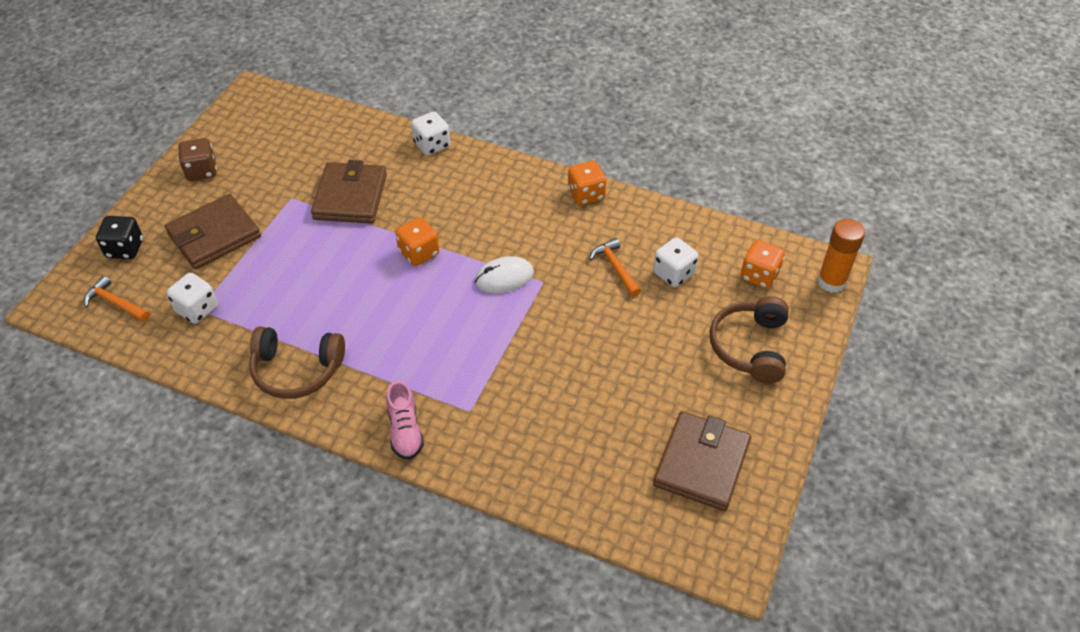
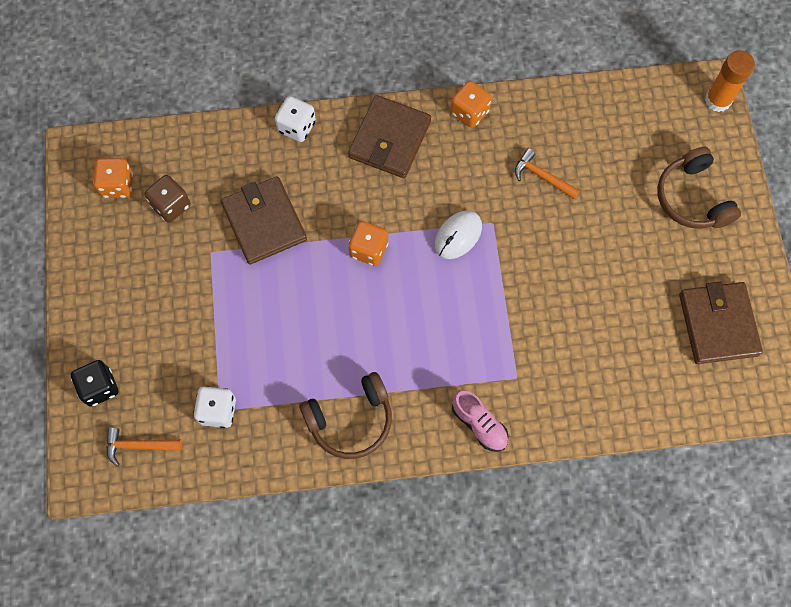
camera: 30 degrees left, 20 degrees up
(201, 171) = (101, 267): brown dice -> brown dice (171, 205)
(214, 235) = (171, 329): brown wallet -> brown wallet (390, 139)
(673, 273) = (592, 158): white dice -> none
(759, 275) = (660, 124): orange dice -> orange dice (117, 185)

